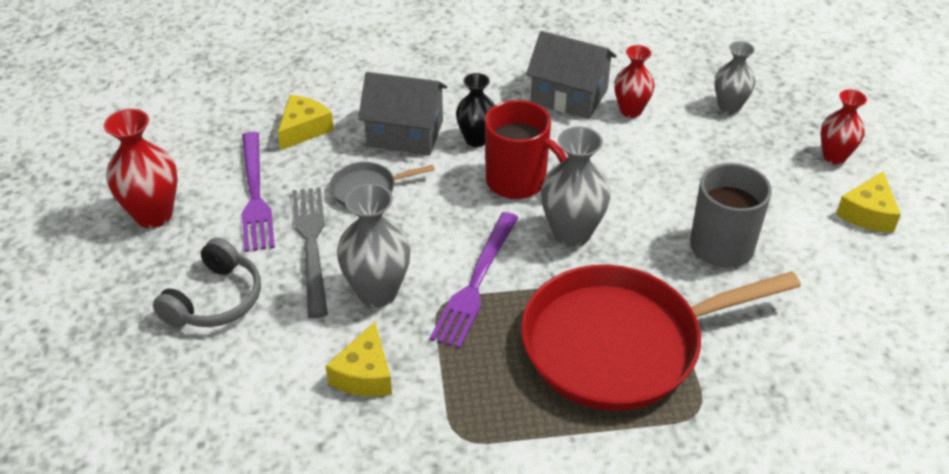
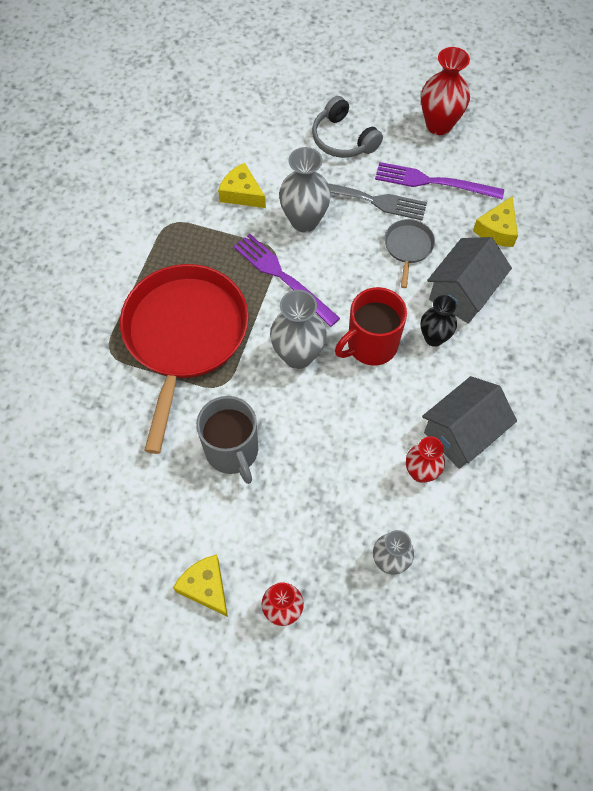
camera: 115 degrees right, 20 degrees up
(304, 129) = (497, 230): yellow cheese -> yellow cheese turned 60 degrees clockwise

